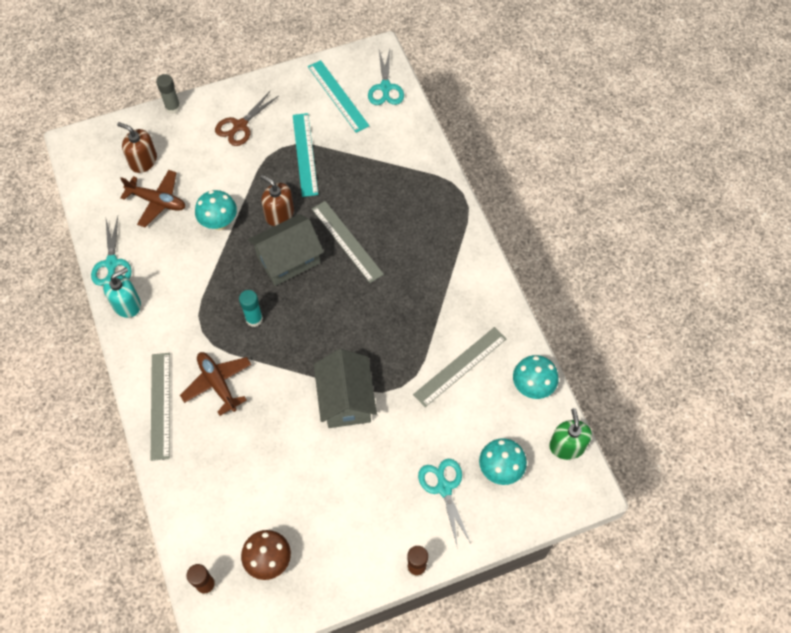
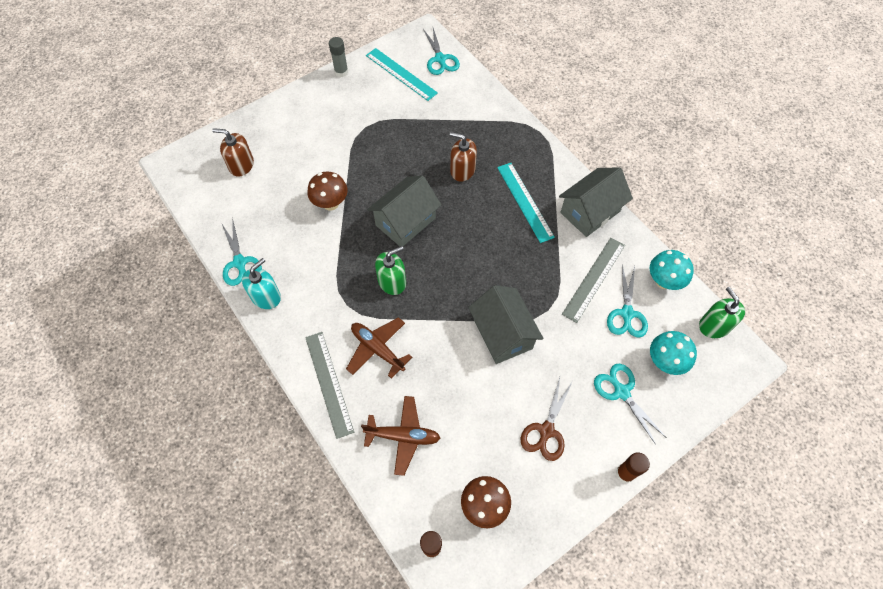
camera: 15 degrees left, 0 degrees up
(157, 201) = (266, 198): brown plane -> brown plane (403, 436)
(173, 108) = (255, 114): grey glue stick -> grey glue stick (341, 72)
(219, 223) = (330, 203): turquoise mushroom -> brown mushroom
(240, 126) = (322, 116): brown scissors -> brown scissors (546, 430)
(254, 319) = (392, 282): turquoise glue stick -> green soap dispenser
(279, 214) = (383, 184): brown soap dispenser -> brown soap dispenser (462, 170)
(305, 154) = (389, 128): turquoise ruler -> turquoise ruler (524, 201)
(347, 241) = (453, 193): grey ruler -> none
(480, 410) = (627, 313): none -> turquoise scissors
(483, 294) = (590, 212): none -> grey house

